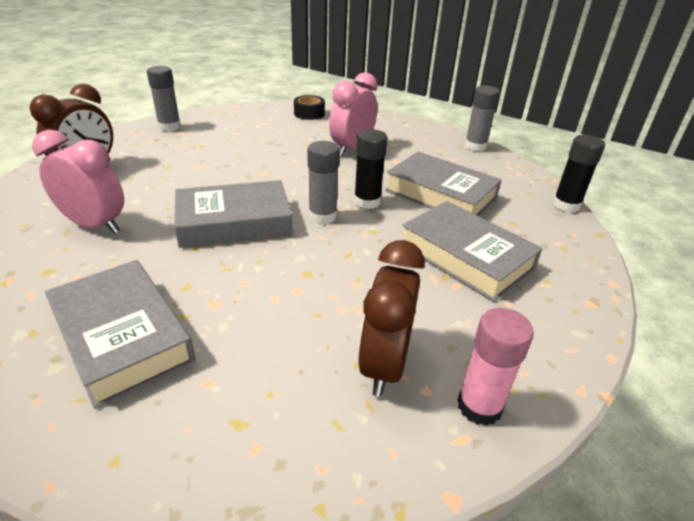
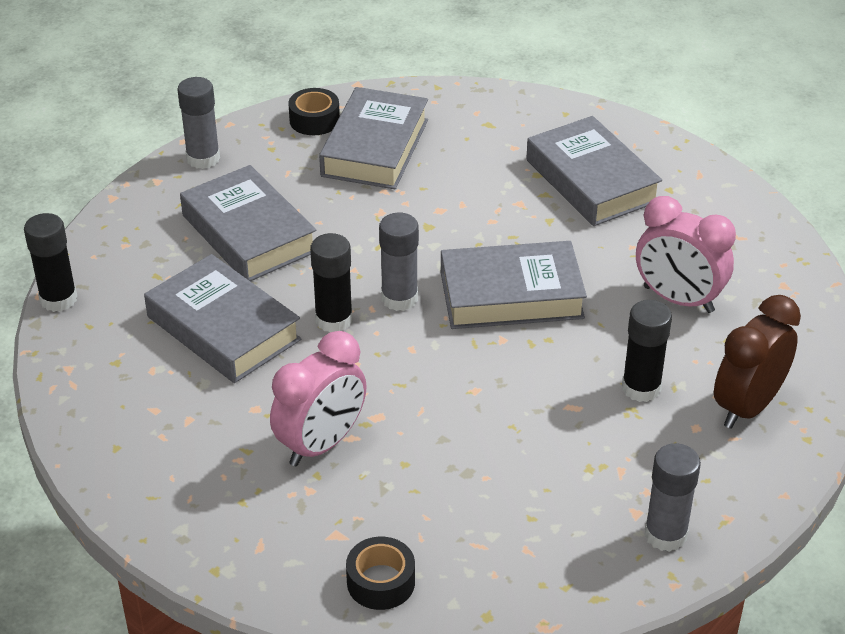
camera: 170 degrees left, 5 degrees up
(154, 175) = (641, 388): none -> black glue stick
(384, 365) = (375, 148): brown clock -> grey book
(475, 146) = (89, 443): grey glue stick -> grey glue stick (203, 158)
(479, 406) = (314, 120): pink glue stick -> black tape

